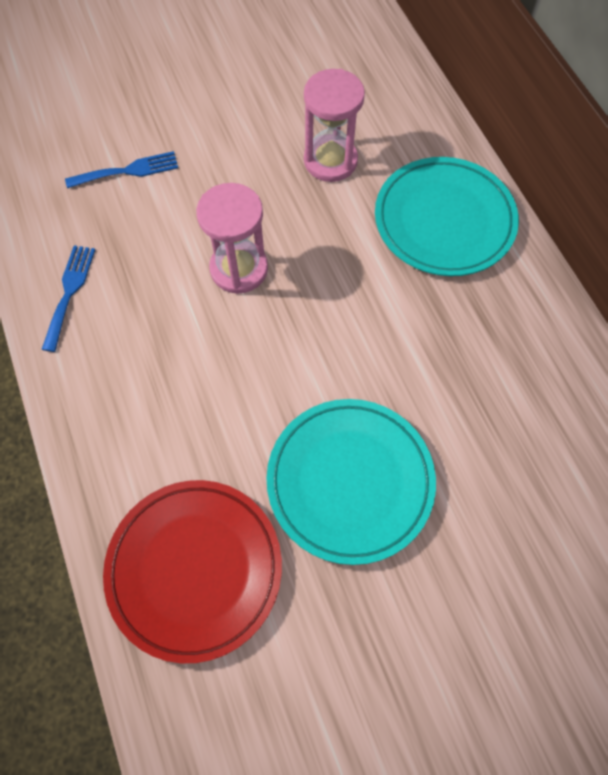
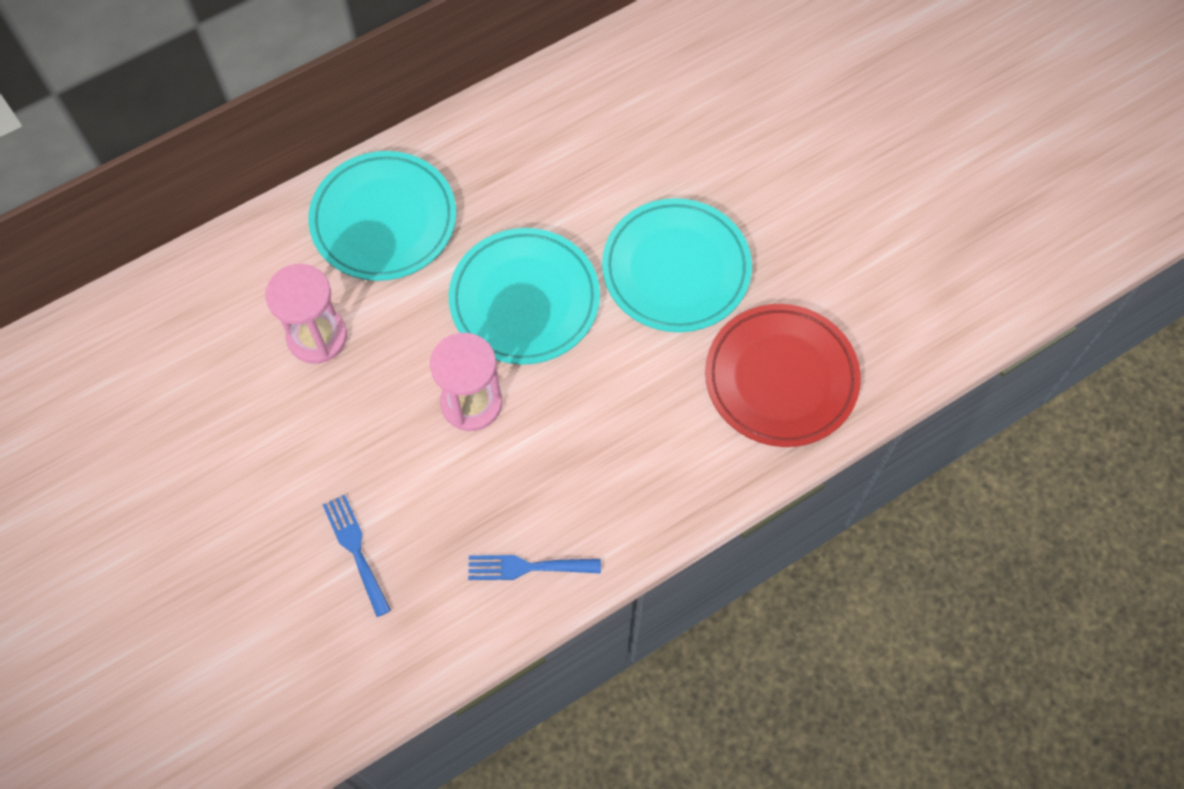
camera: 100 degrees left, 0 degrees up
(338, 327) = (524, 299): none -> turquoise plate

